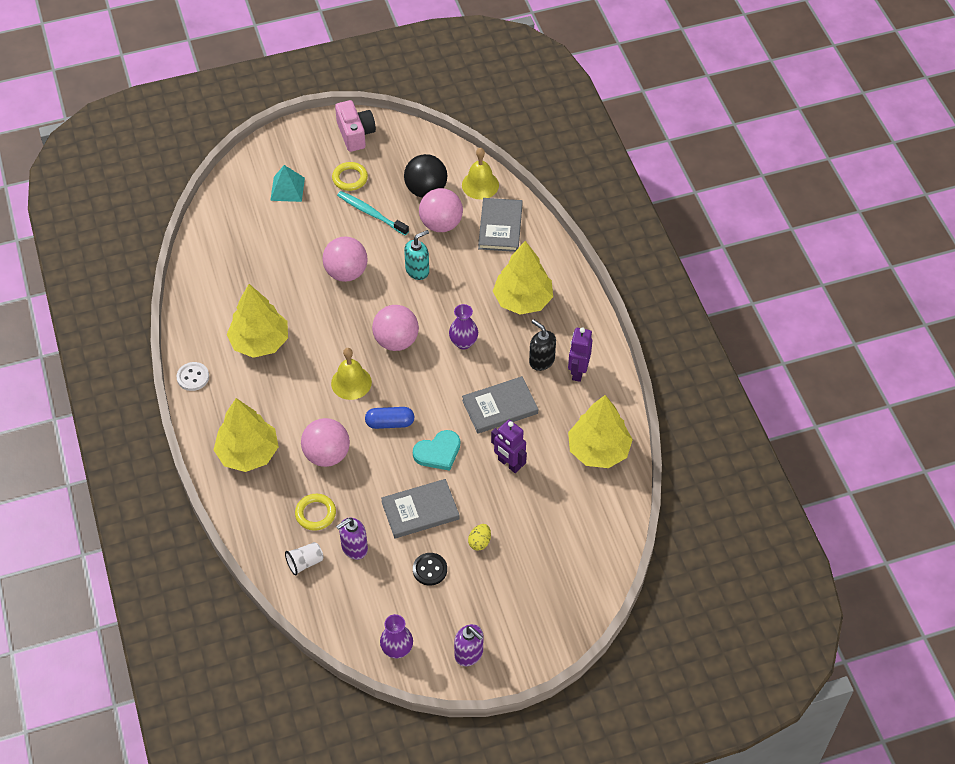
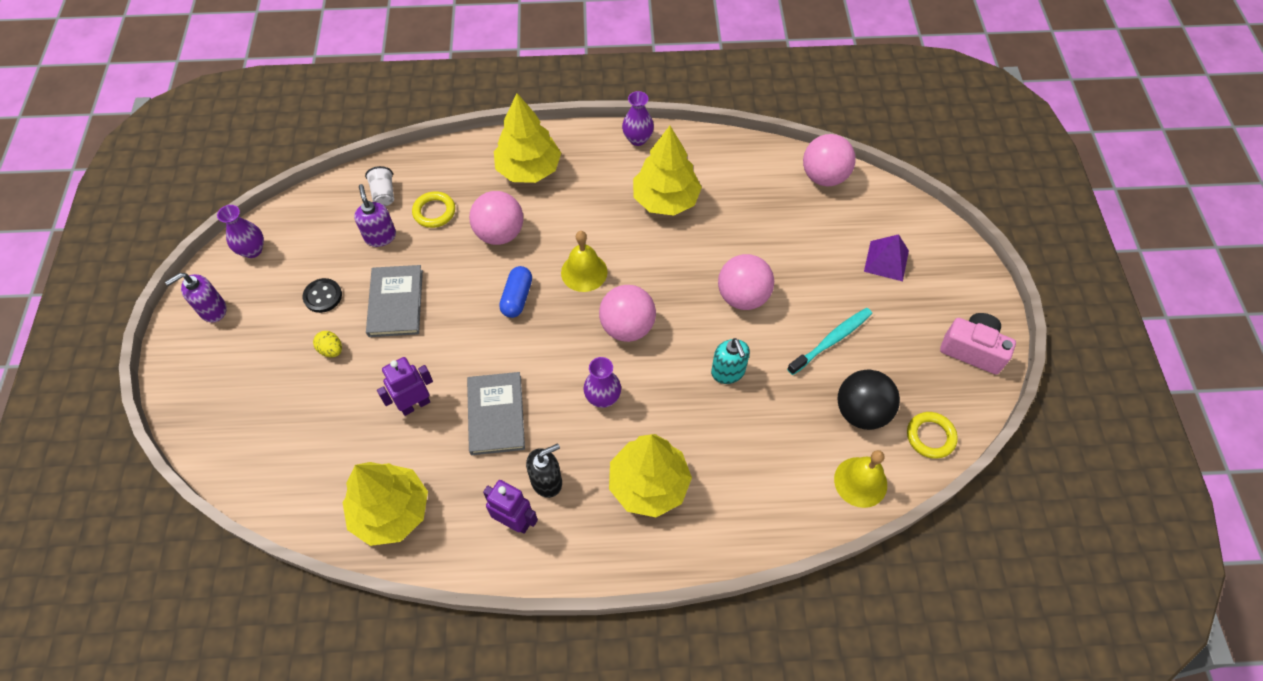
camera: 105 degrees right, 5 degrees up
(193, 377) = (637, 139): white button -> purple vase
(287, 189) = (886, 261): turquoise pyramid -> purple pyramid
(350, 178) = (894, 329): yellow ring -> yellow ring (930, 436)
(355, 134) = (972, 350): pink camera -> pink camera turned 150 degrees counterclockwise
(438, 452) = (460, 336): turquoise heart -> none
(441, 224) = (798, 416): pink ball -> pink ball (824, 176)
(500, 227) = (780, 488): grey book -> none

